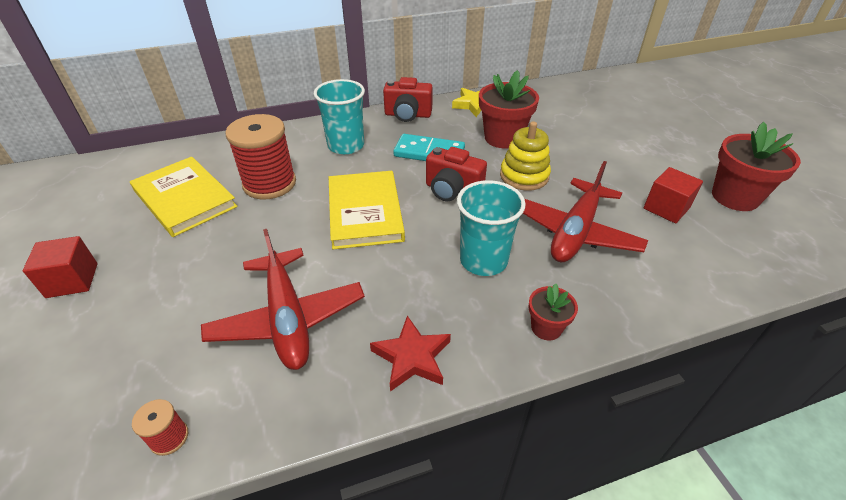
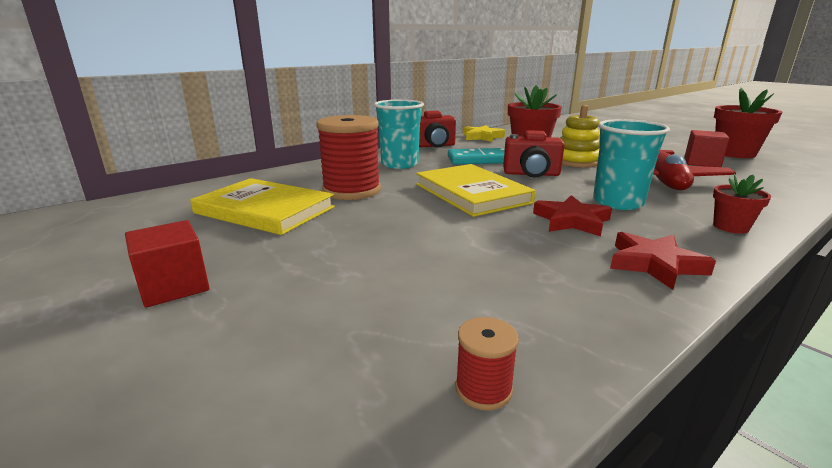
camera: 20 degrees left, 20 degrees down
(287, 318) = (492, 264): red plane -> none
(409, 278) = (571, 221): none -> red star

